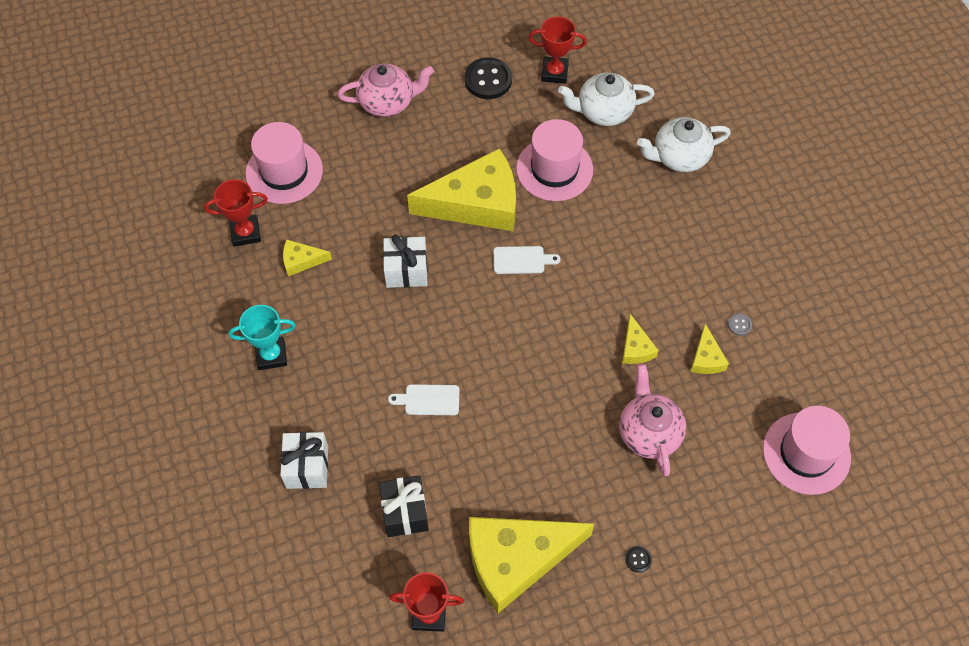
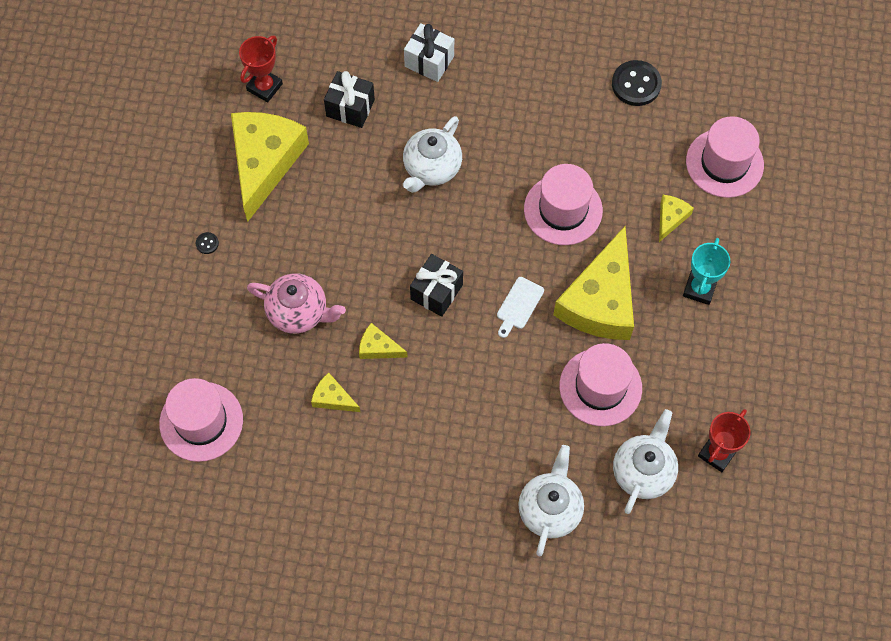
camera: 120 degrees right, 5 degrees up
(245, 233) = (674, 107): red trophy -> none
(271, 355) = (542, 78): turquoise trophy -> turquoise trophy (699, 289)
(301, 261) = (620, 136): yellow cheese -> yellow cheese (670, 218)
(387, 102) = (760, 283): pink teapot -> none
(406, 271) = (563, 210): white gift -> pink hat
(429, 400) = (431, 168): white cutting board -> white teapot
(488, 80) = (741, 386): black button -> black button (636, 84)
(552, 329) = (436, 292): none -> black gift
(739, 325) = (345, 446): grey button -> none

